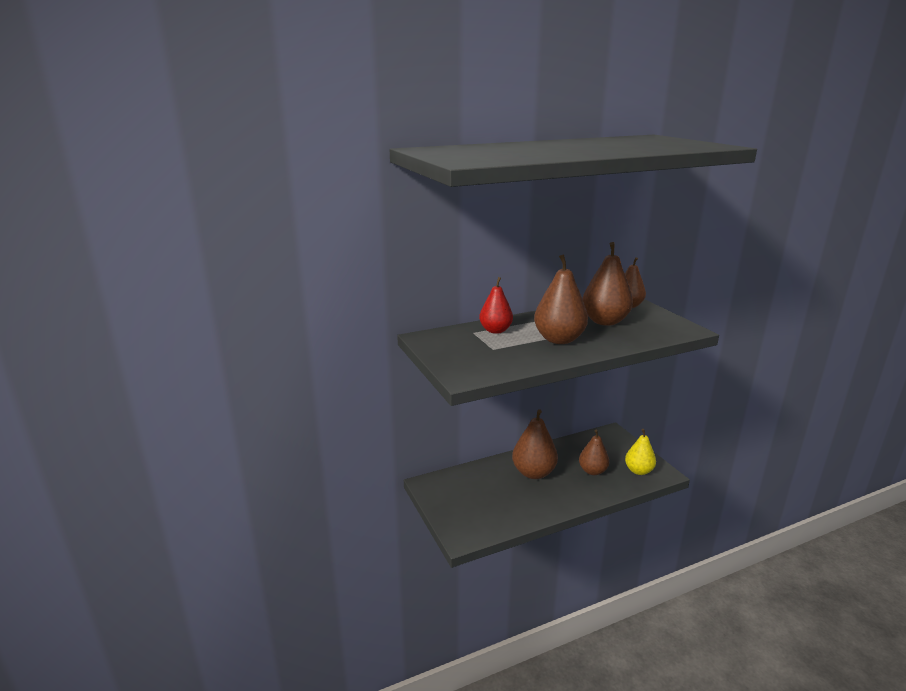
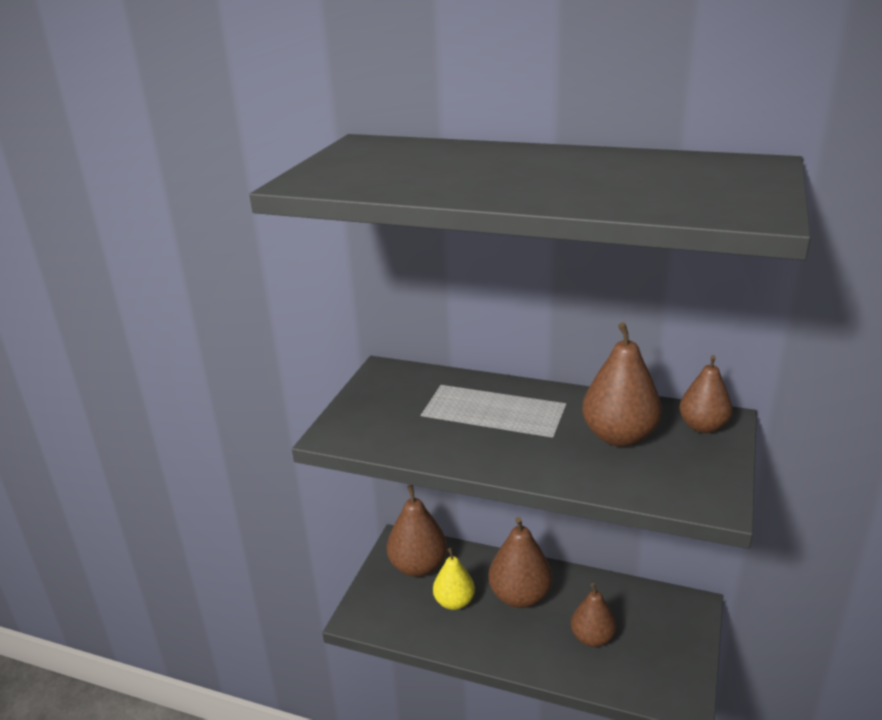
camera: 45 degrees right, 5 degrees up
(495, 330) = (466, 392): red pear -> none
(559, 339) = (511, 436): brown pear -> brown pear (418, 566)
(638, 471) = (654, 676): yellow pear -> yellow pear (454, 602)

